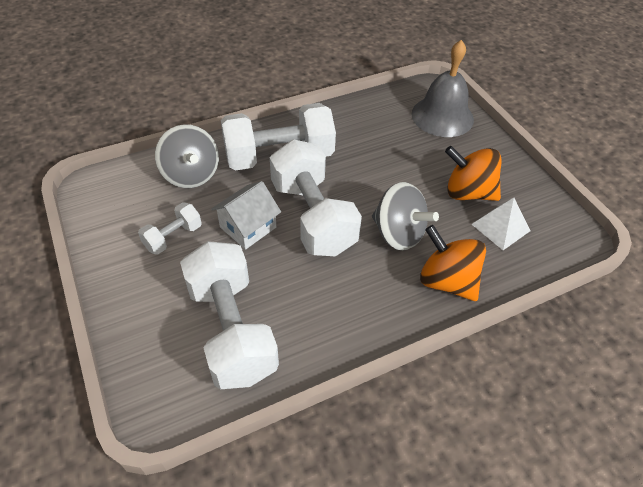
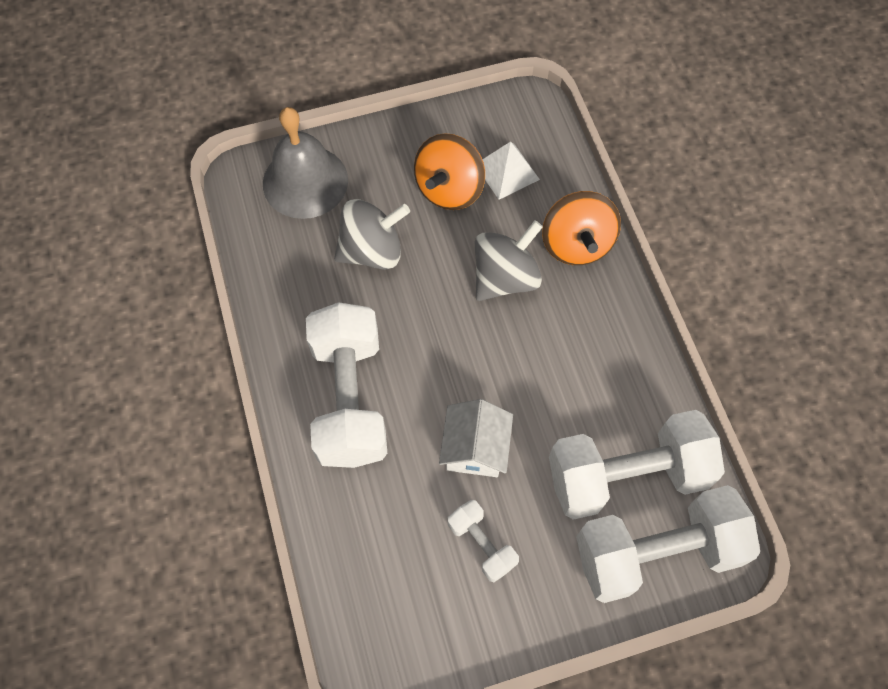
camera: 80 degrees left, 15 degrees up
(191, 175) = (367, 520): grey spinning top -> grey spinning top (372, 251)
(248, 227) = (475, 448): white house -> white house turned 45 degrees clockwise
(313, 217) = (467, 368): white dumbbell -> white dumbbell (656, 551)
(447, 281) = (576, 244): orange spinning top -> orange spinning top turned 60 degrees counterclockwise

